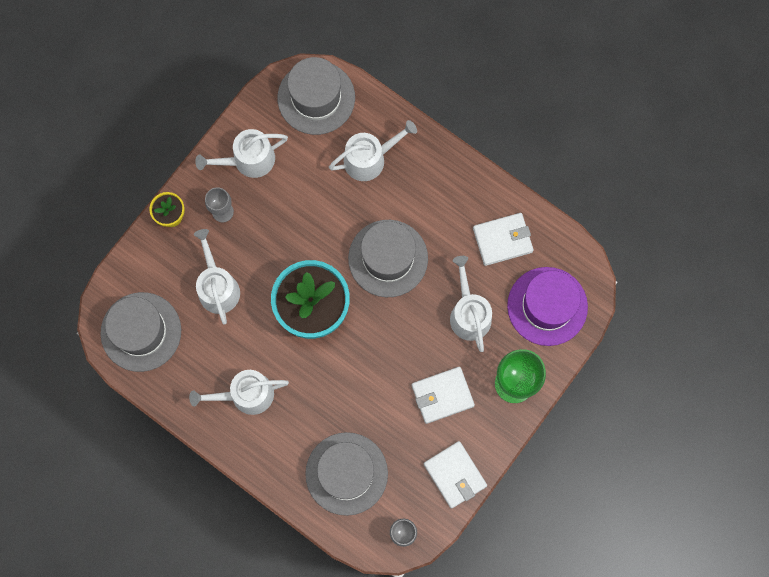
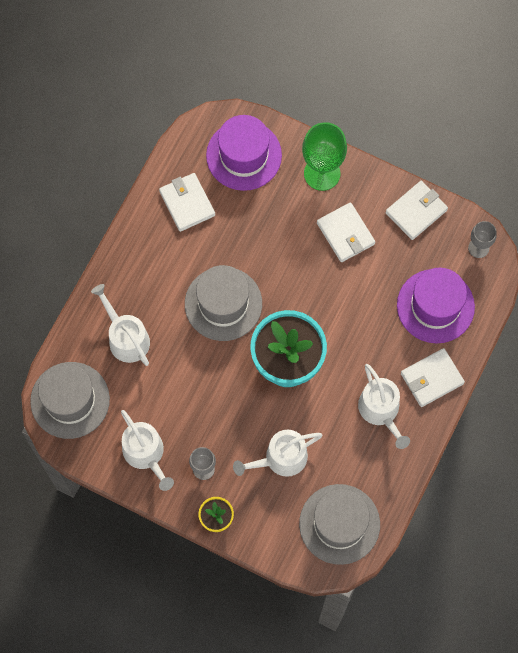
camera: 100 degrees left, 5 degrees down
(269, 453) = (431, 378): none -> white wallet
(346, 473) = (435, 306): grey hat -> purple hat
(469, 313) = (263, 222): white watering can -> none

